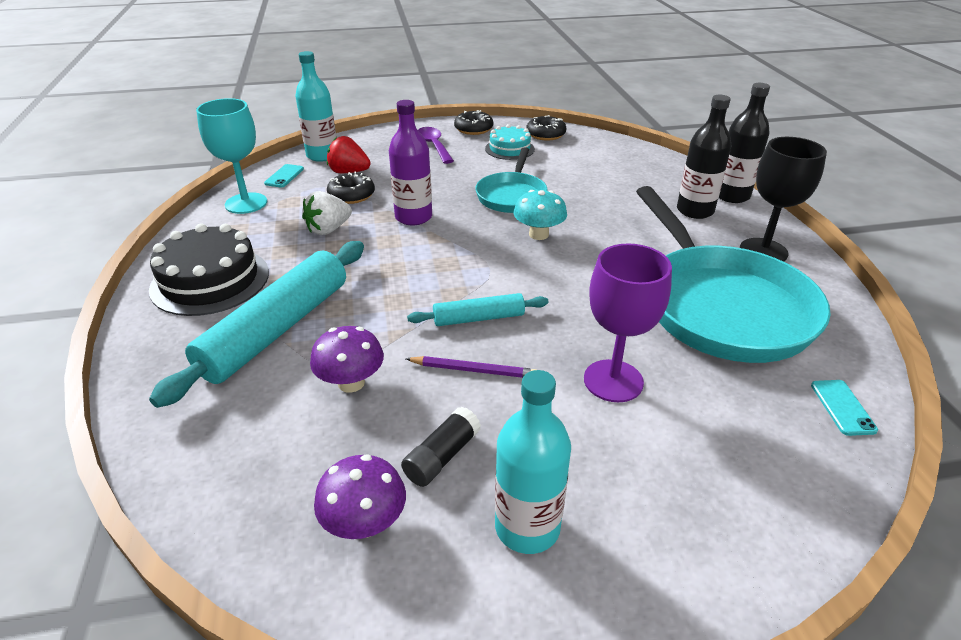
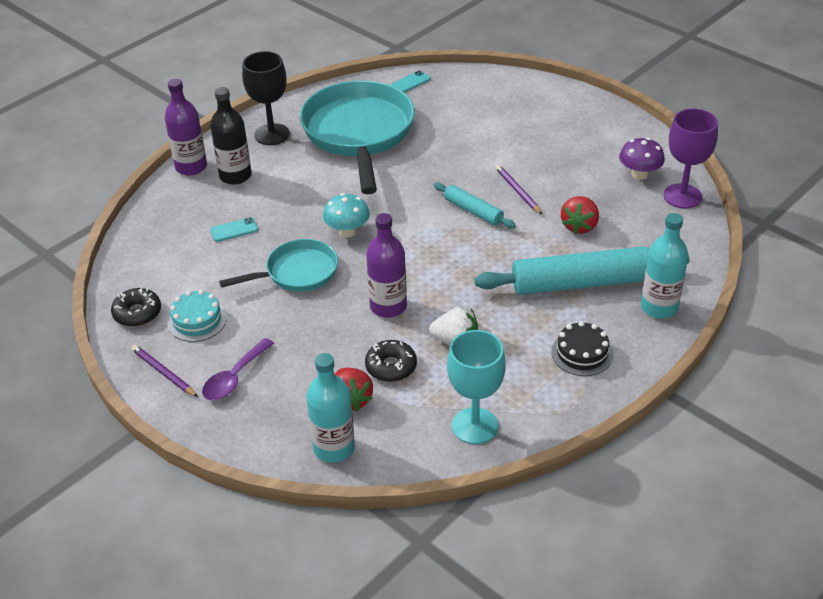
camera: 125 degrees left, 5 degrees up
(210, 280) = (582, 353): black cake -> black cake, size x0.60
(284, 176) = (403, 441): turquoise phone -> turquoise phone (234, 230)
(351, 383) = (579, 226): purple mushroom -> red strawberry
(442, 456) = (582, 173): black glue stick -> none
(473, 129) = (163, 373): black donut -> purple pencil
(527, 527) = (585, 136): turquoise bottle -> turquoise bottle (659, 307)
(613, 381) = (470, 146): purple goblet -> purple goblet (682, 196)
(721, 306) = (359, 133): turquoise pan -> turquoise pan turned 45 degrees counterclockwise
(731, 196) = (191, 167): black bottle -> purple bottle

